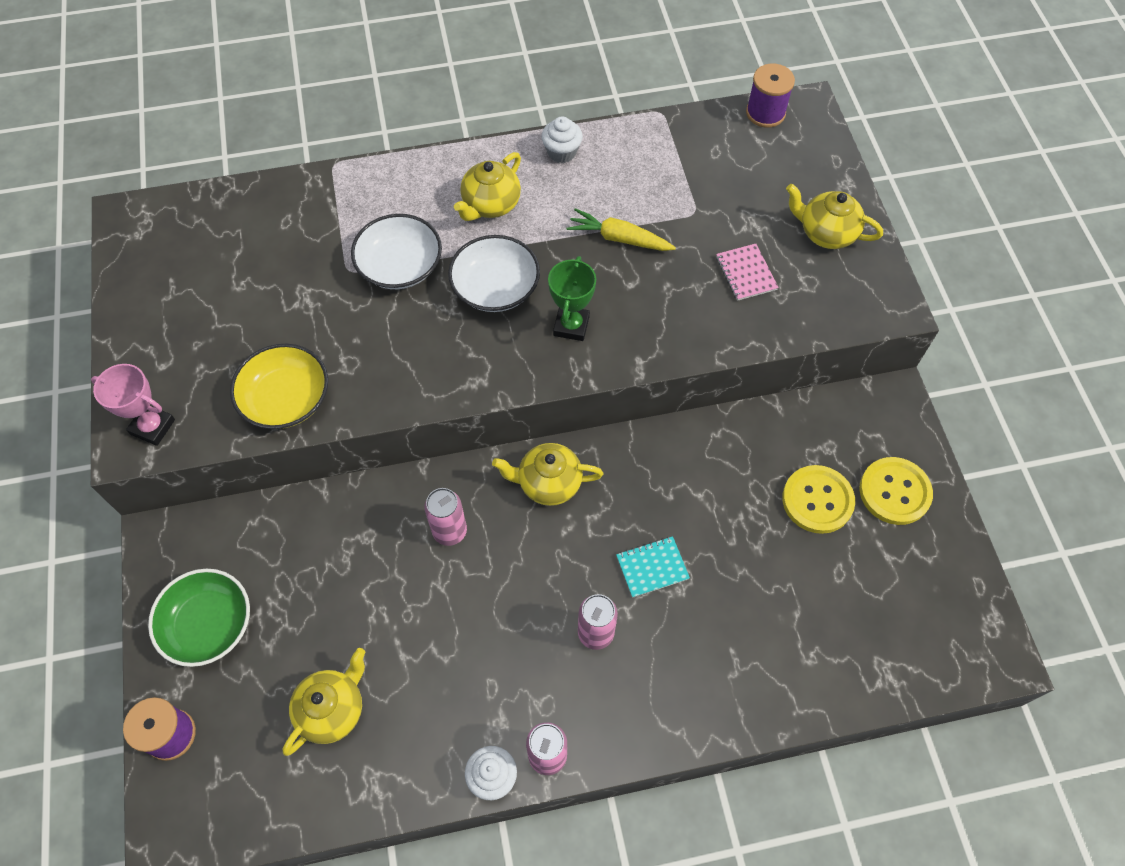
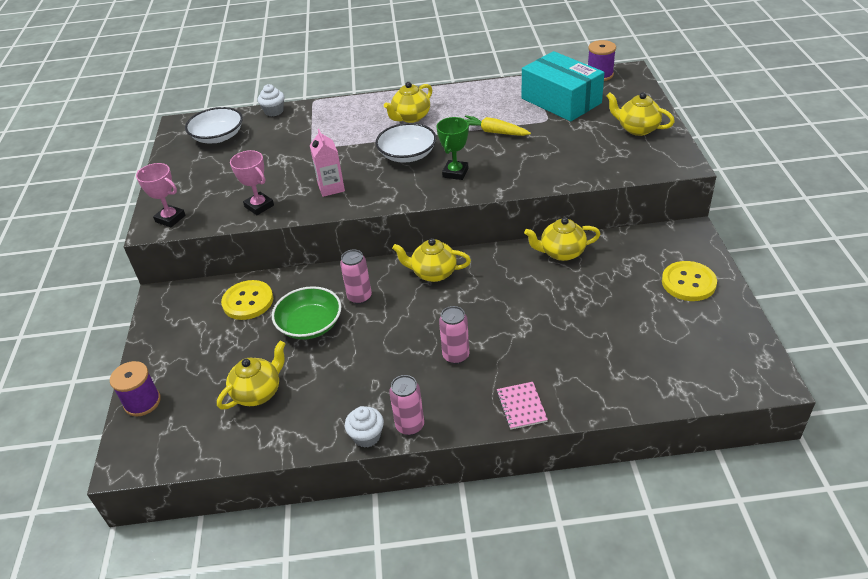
camera: 10 degrees right, 20 degrees down
(208, 624) = (183, 342): green bowl -> green bowl (310, 325)
(286, 399) = (259, 206): yellow bowl -> pink trophy
(390, 358) = (331, 188): none -> pink carton
(400, 265) = (346, 145): white bowl -> white bowl (218, 136)
(562, 152) = (461, 94): white cupcake -> white cupcake (274, 111)
(652, 567) = (502, 320): turquoise notebook -> none
(712, 170) = (561, 101): none -> turquoise box
(723, 440) = (561, 253): none -> yellow teapot
(746, 273) = (579, 148): pink notebook -> pink notebook (521, 406)
(817, 500) = (629, 286): yellow button -> yellow button (248, 301)

